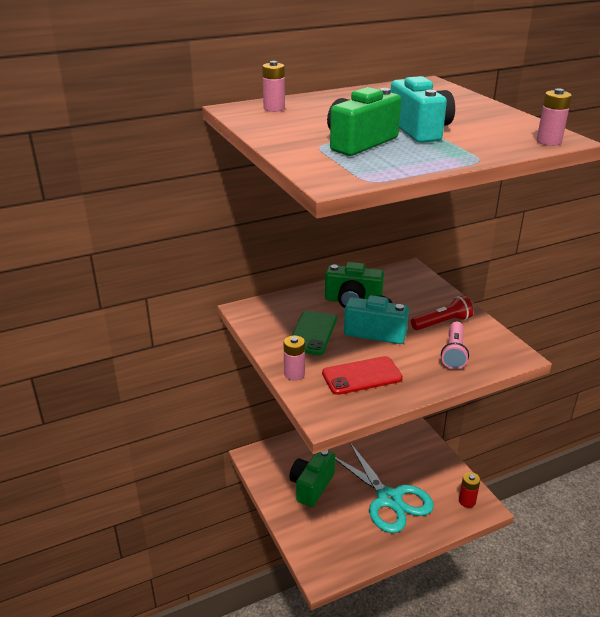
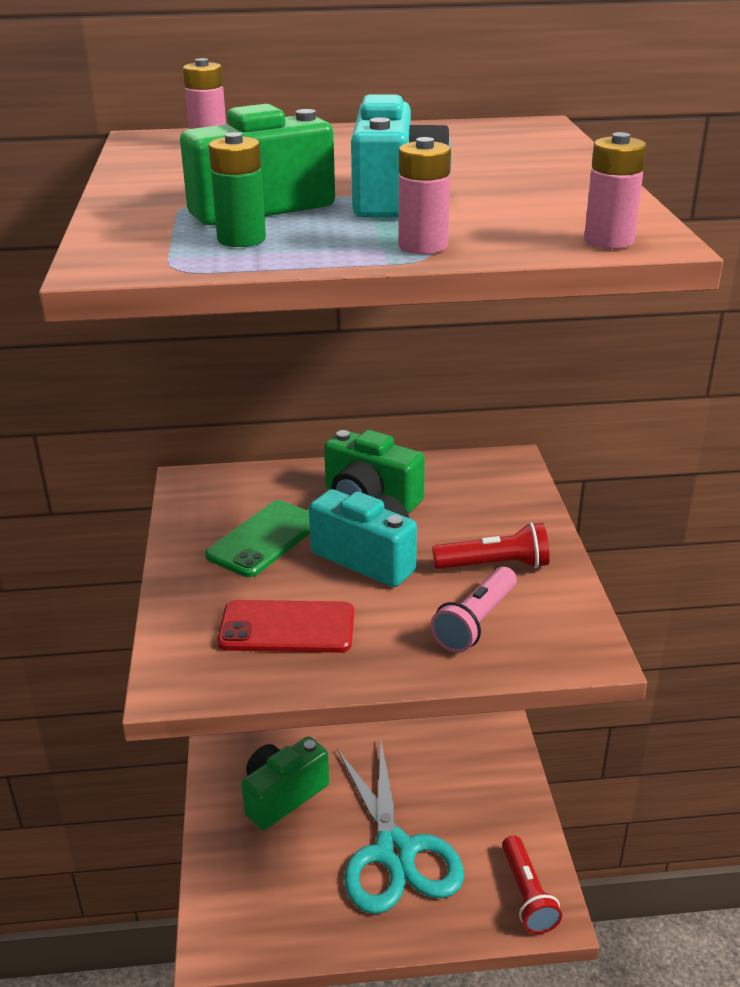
camera: 20 degrees right, 0 degrees up
(294, 374) = (183, 600): pink battery -> pink battery (423, 246)
(378, 161) = (241, 239): none -> green battery
(467, 501) = (527, 895): red battery -> red flashlight

